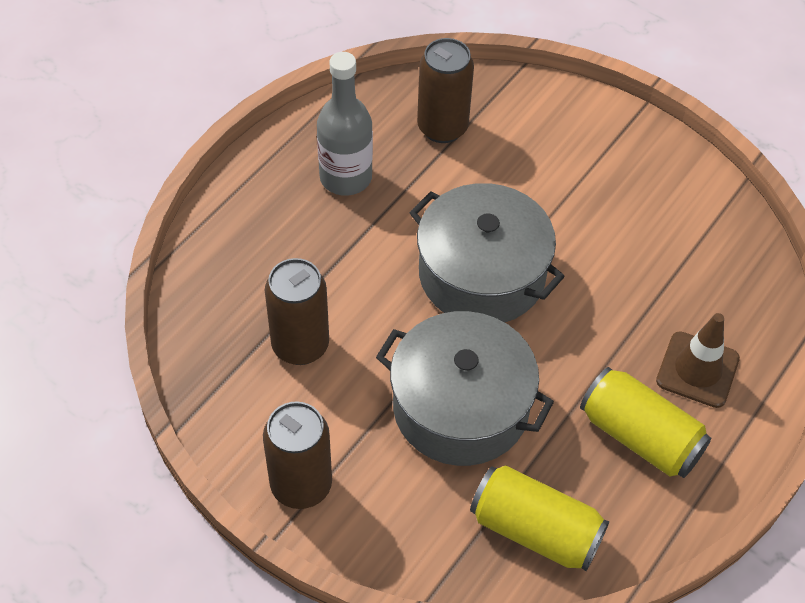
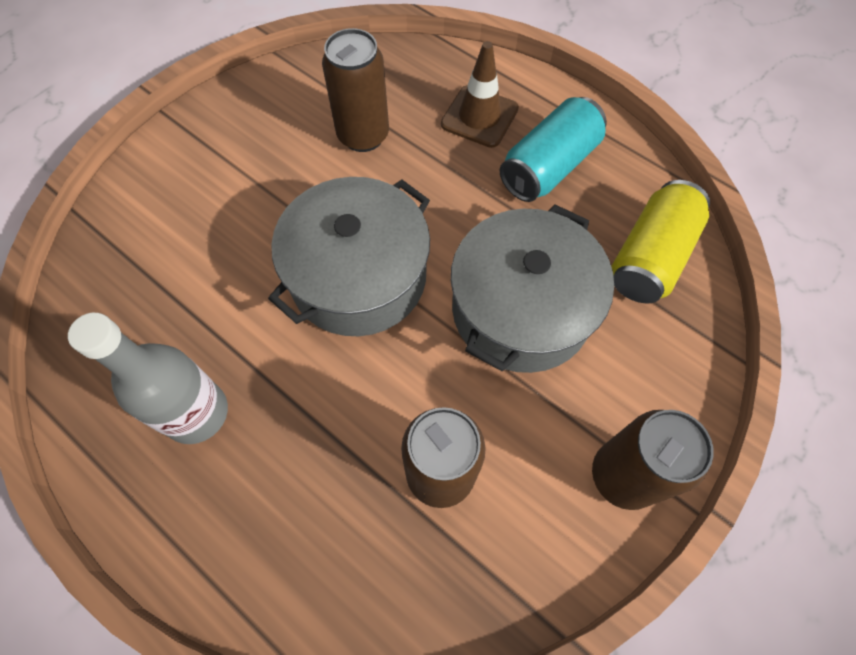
camera: 85 degrees left, 10 degrees up
(442, 128) = (144, 300): brown can -> brown can (363, 135)
(640, 436) = (548, 166): yellow can -> turquoise can

